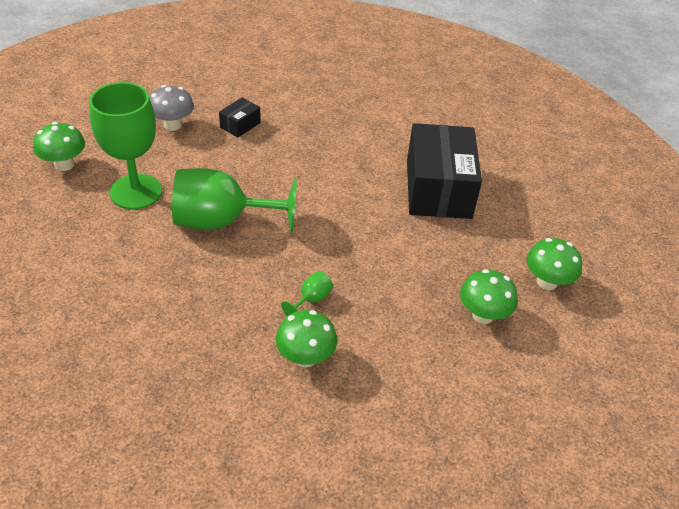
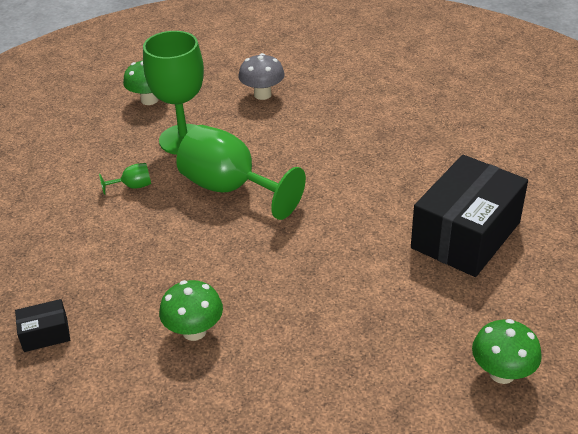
camera: 40 degrees right, 5 degrees down
(240, 125) = (321, 112): black box -> black box (45, 334)
(311, 300) = (245, 285): green goblet -> green goblet (133, 186)
(483, 315) = (397, 372): green mushroom -> none

